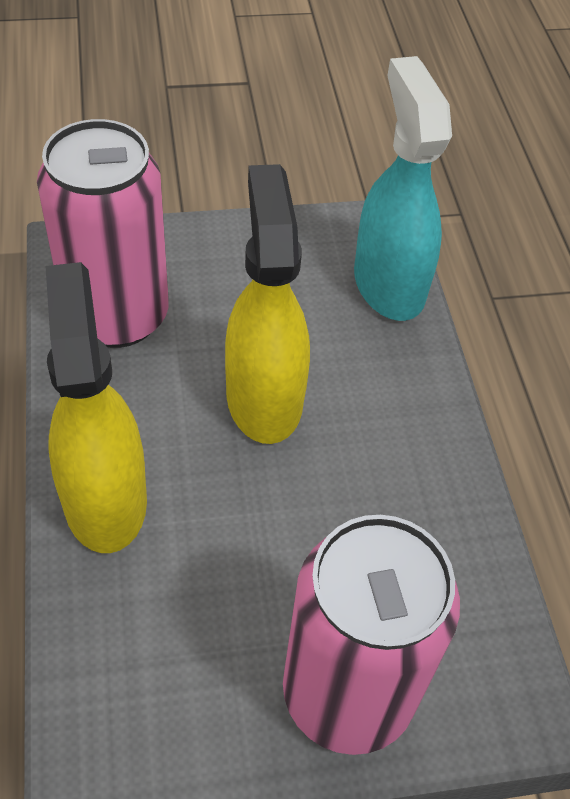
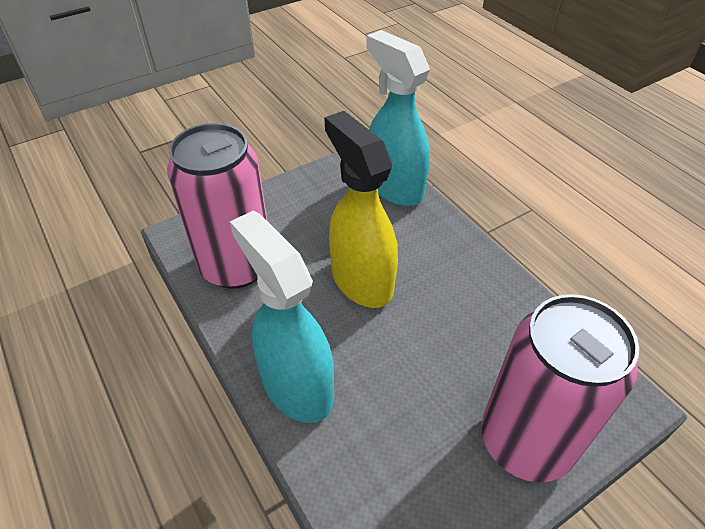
camera: 20 degrees left, 5 degrees down
(105, 499) = (296, 385): yellow spray bottle -> turquoise spray bottle

